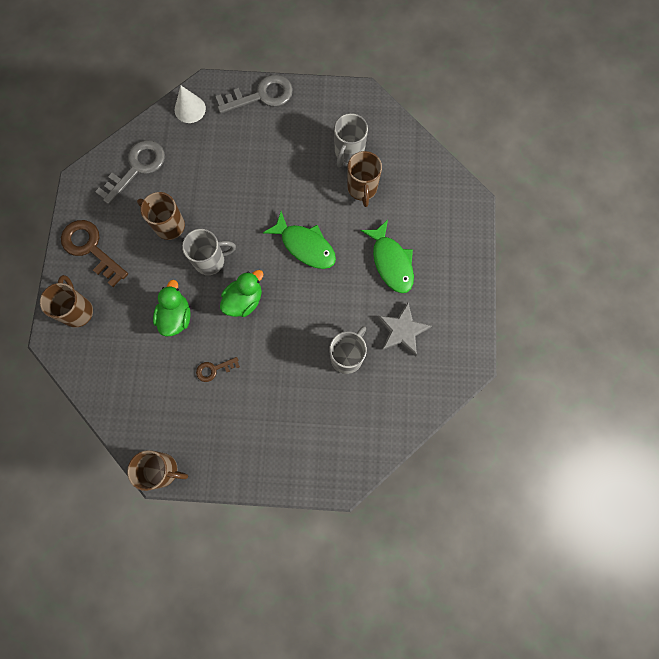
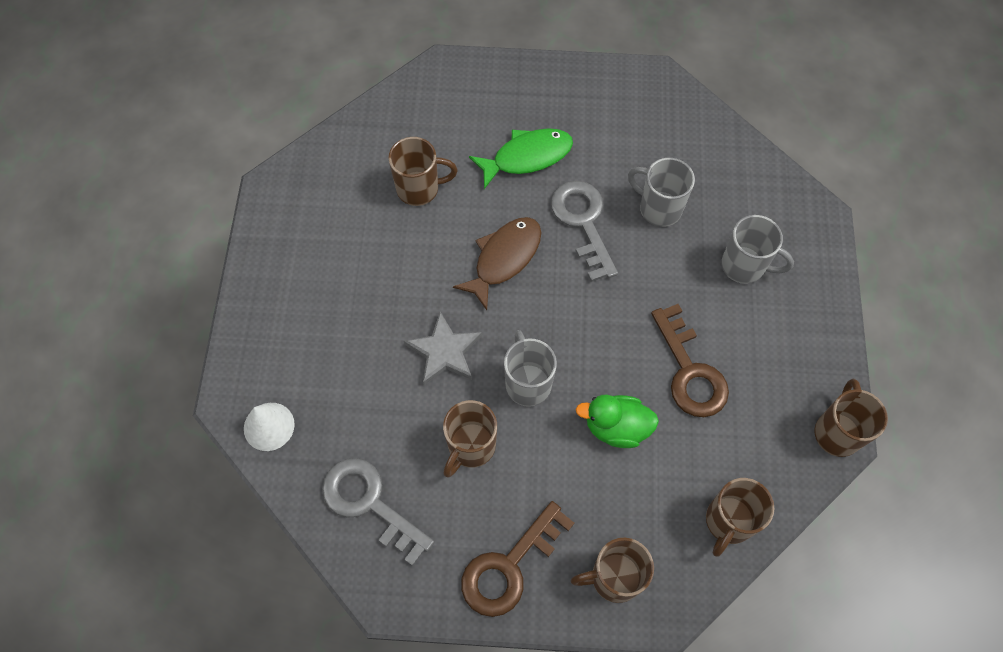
camera: 90 degrees left, 10 degrees down
(106, 386) = (728, 522): none -> brown mug
(214, 369) = (690, 371): brown key -> brown key, size x1.98
(244, 300) = (587, 335): green duck -> none
(261, 95) = (256, 321): grey key -> grey key (583, 222)
(305, 246) = (504, 258): green fish -> brown fish
(348, 152) = (362, 205): grey mug -> grey mug (744, 266)
(402, 330) = (620, 147): grey star -> grey star (444, 352)

